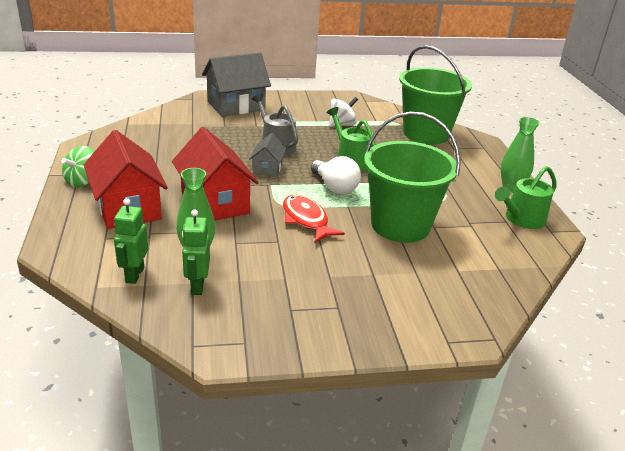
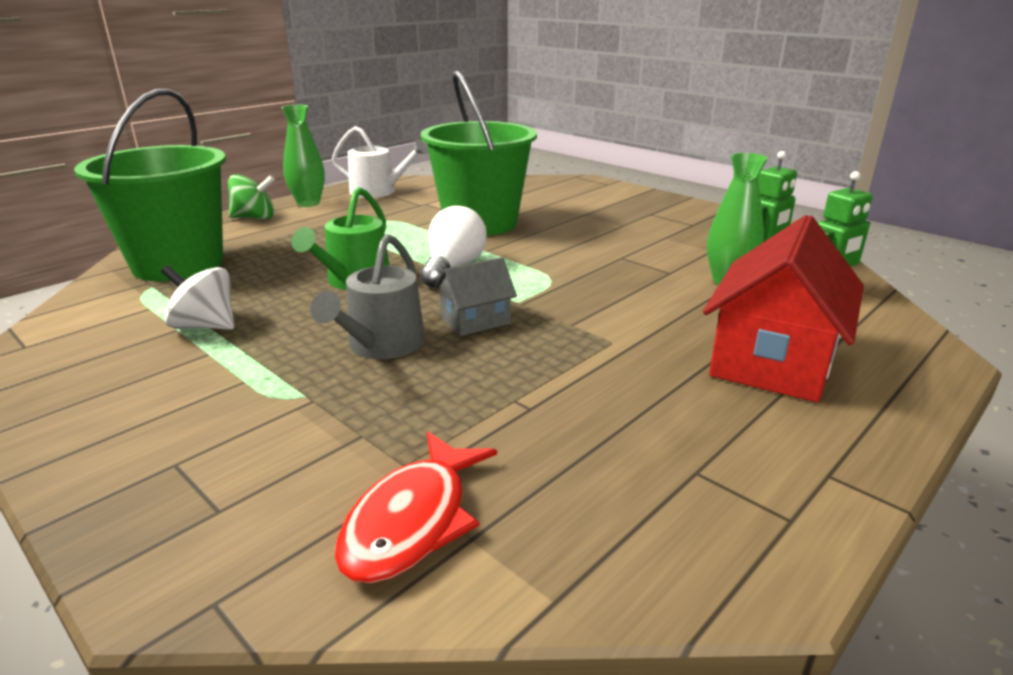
camera: 125 degrees left, 5 degrees down
(82, 181) = (829, 450): green spinning top -> green spinning top (254, 218)
(215, 203) = (630, 313): red house -> none
(236, 106) = (206, 484): grey house -> none
(306, 220) = (556, 258): red fish -> red fish (412, 521)
(522, 219) = (378, 192): green watering can -> white watering can

